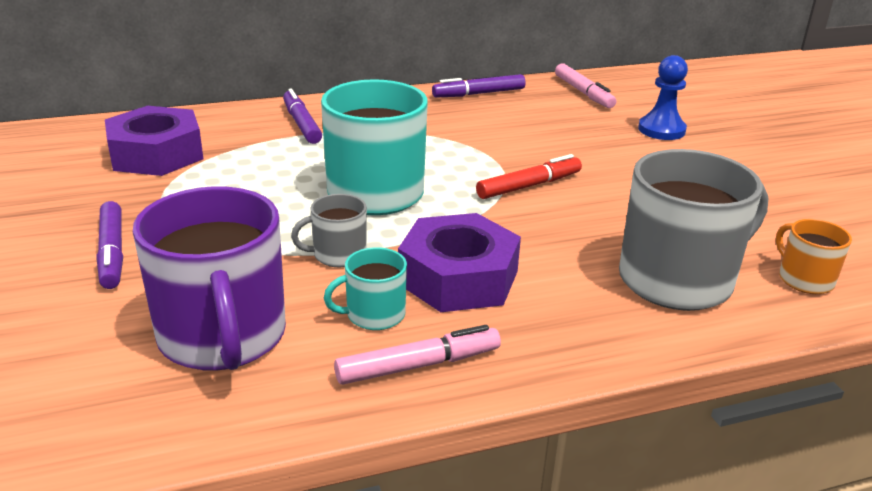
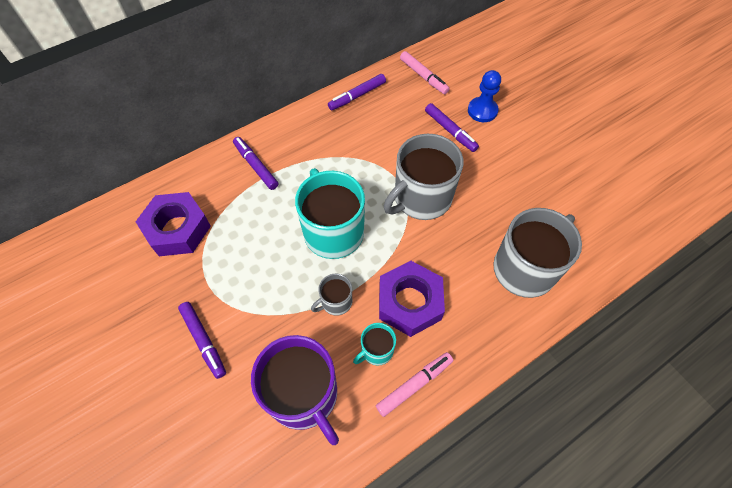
camera: 15 degrees left, 30 degrees up
(529, 186) = (421, 198): red marker -> grey mug
(603, 139) = (450, 131): none -> purple marker
(804, 279) = (589, 247): orange mug -> none

